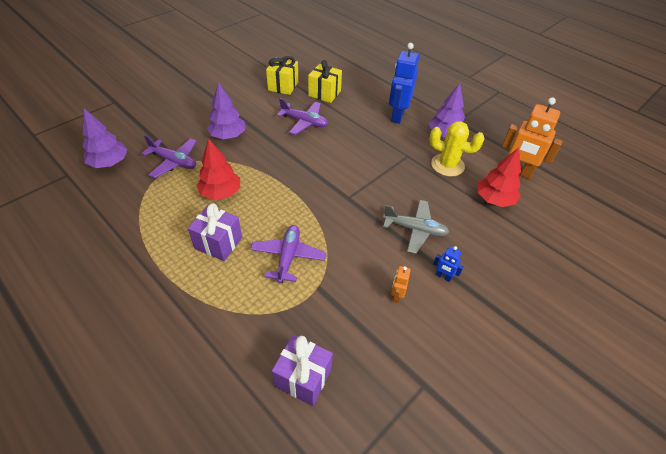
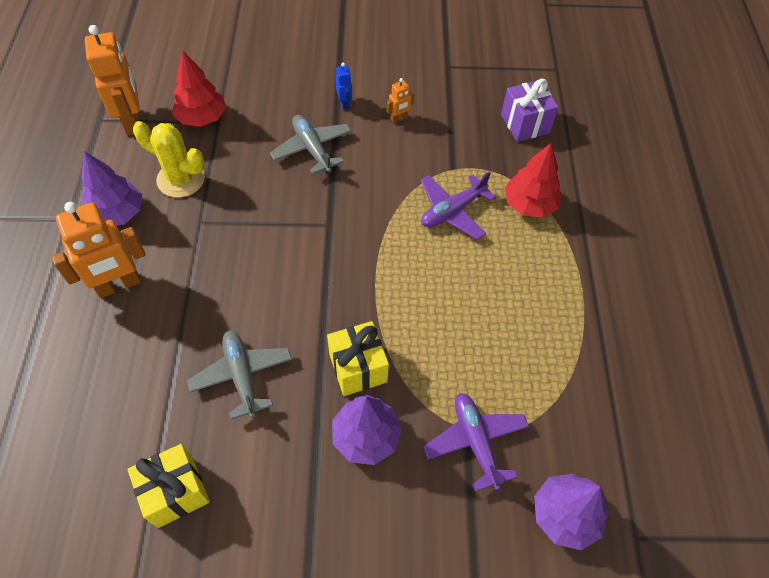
camera: 135 degrees left, 10 degrees up
(218, 243) = (506, 274): purple gift -> none
(221, 193) = (455, 338): red tree -> red tree (529, 204)
(304, 122) = (242, 375): purple plane -> grey plane
(324, 93) = (142, 414): yellow gift -> yellow gift (358, 368)
(397, 116) = (119, 285): blue robot -> orange robot
(447, 165) = (181, 179): yellow cactus -> yellow cactus turned 45 degrees counterclockwise

